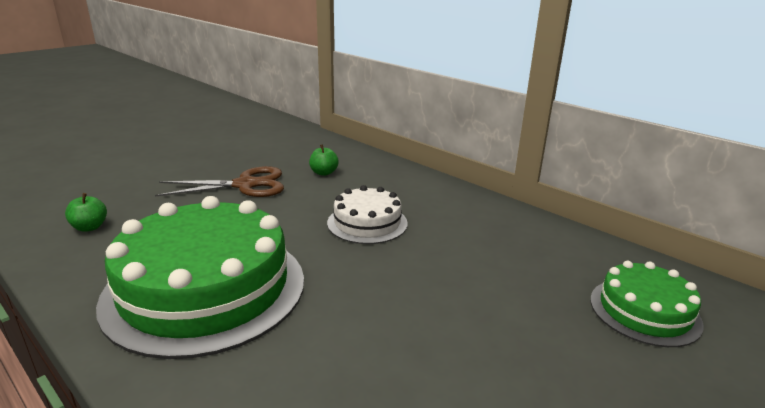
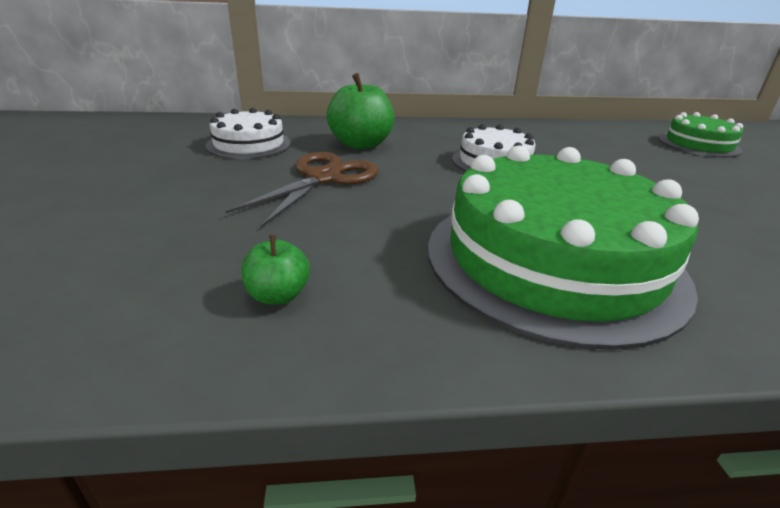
camera: 50 degrees left, 5 degrees up
(269, 149) = (249, 144): none -> white cake
(324, 173) = (361, 144): green apple -> green apple, size x1.88

